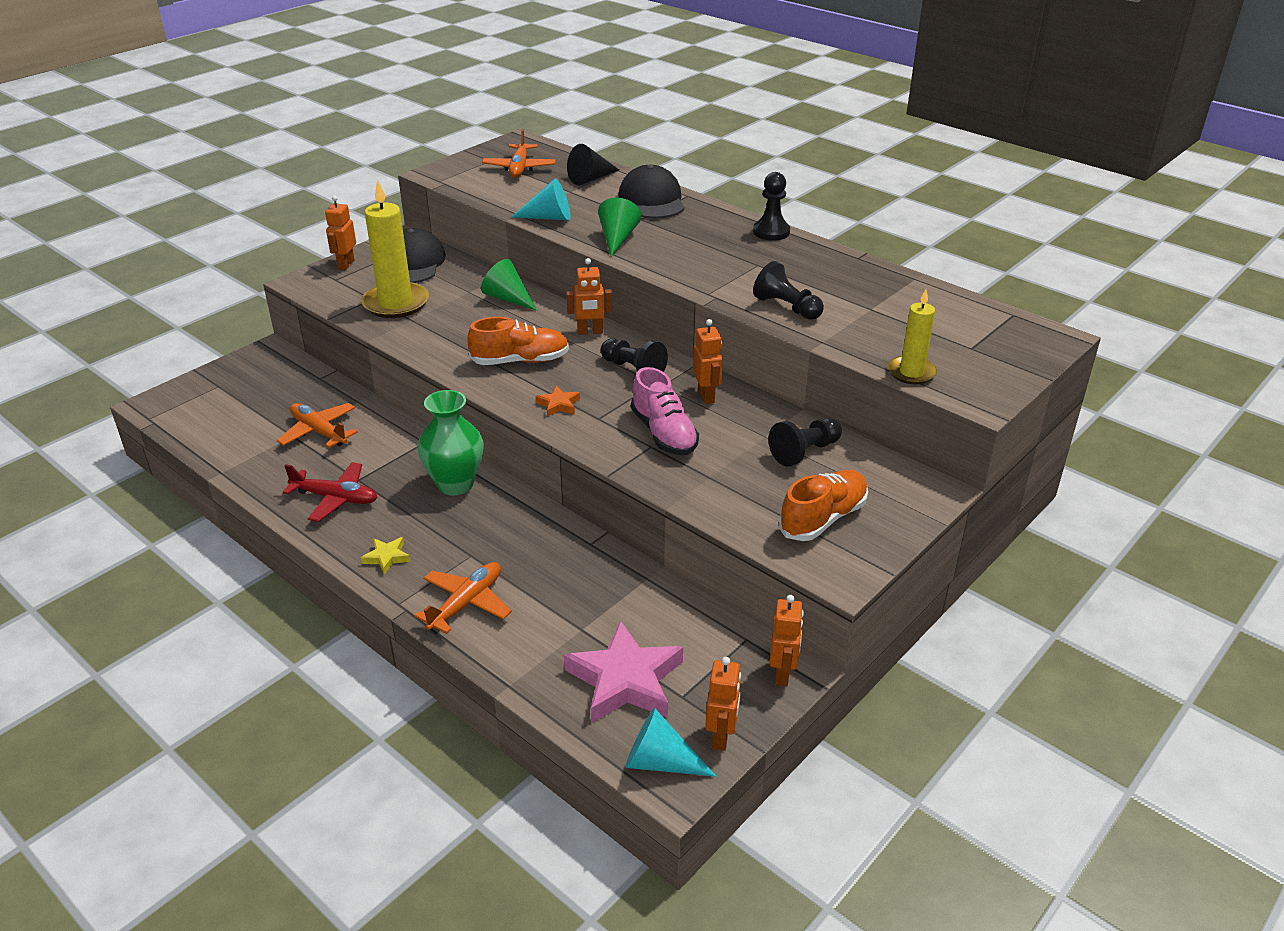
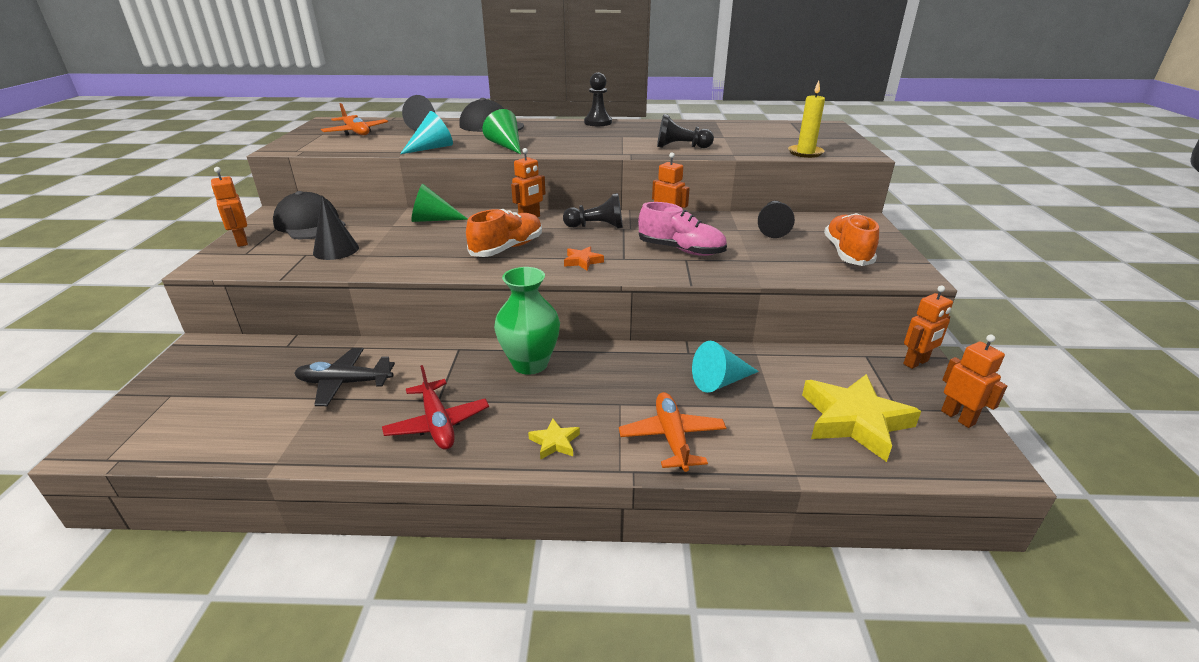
camera: 40 degrees left, 5 degrees down
(319, 431) = (344, 383): orange plane -> black plane
(335, 498) = (437, 424): red plane -> red plane turned 90 degrees clockwise
(396, 303) = (336, 250): yellow candle -> black cone
(625, 680) = (854, 421): pink star -> yellow star
(659, 762) = (962, 456): turquoise cone -> turquoise cone (720, 382)
(782, 673) = (916, 363): orange robot -> orange robot turned 90 degrees clockwise

